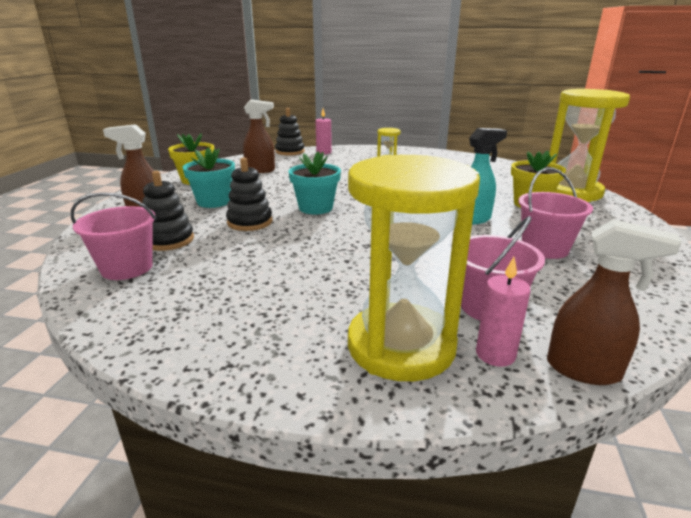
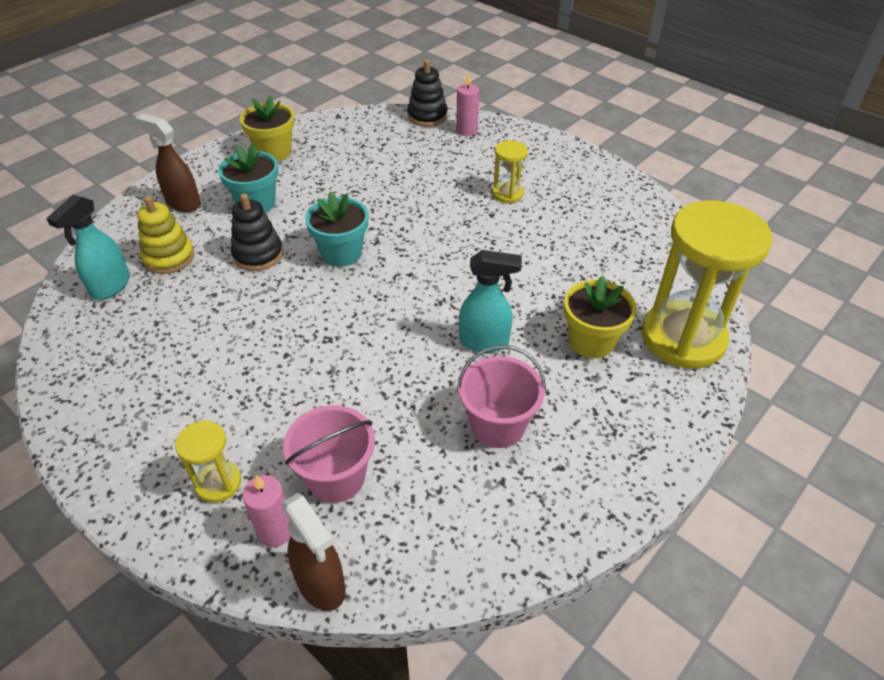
camera: 30 degrees right, 20 degrees up
(127, 268) = (110, 287): pink bucket -> turquoise spray bottle
(169, 240) = (169, 257): black stacking toy -> yellow stacking toy
(261, 170) = (355, 152): brown spray bottle -> none
(401, 345) = (218, 483): yellow hourglass -> yellow hourglass, size x0.46

